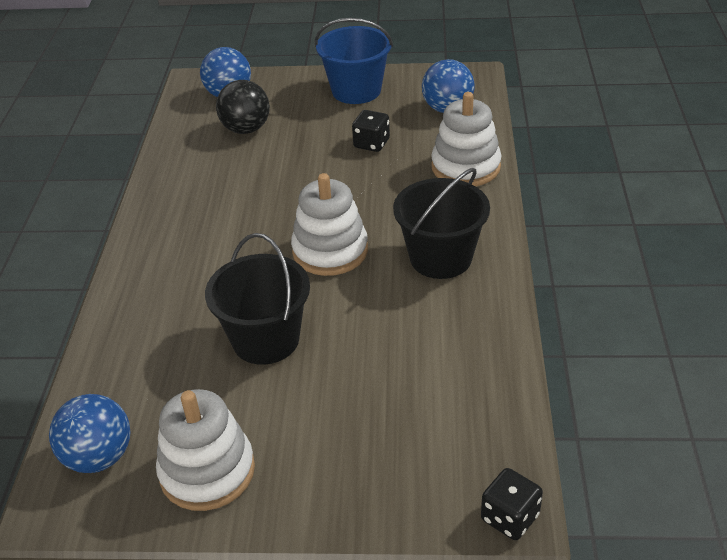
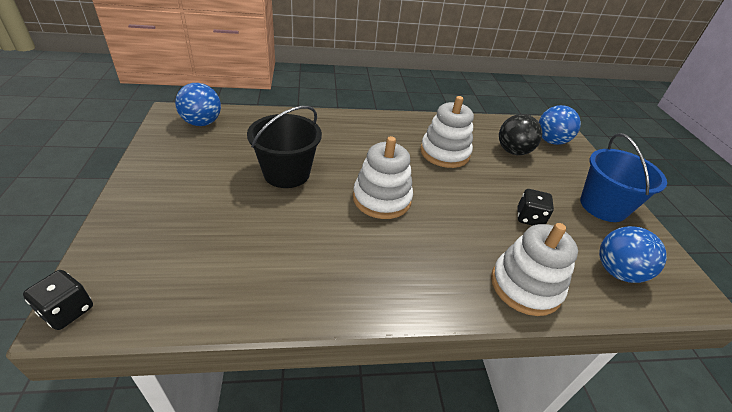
camera: 75 degrees right, 0 degrees up
(207, 471) = (178, 158): white stacking toy -> white stacking toy (444, 153)
(440, 258) = (383, 266): black bucket -> none

